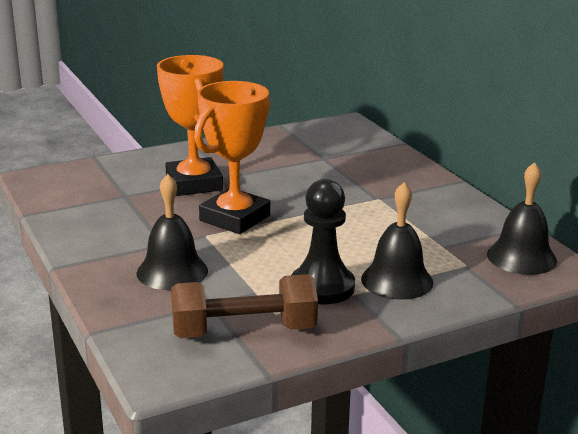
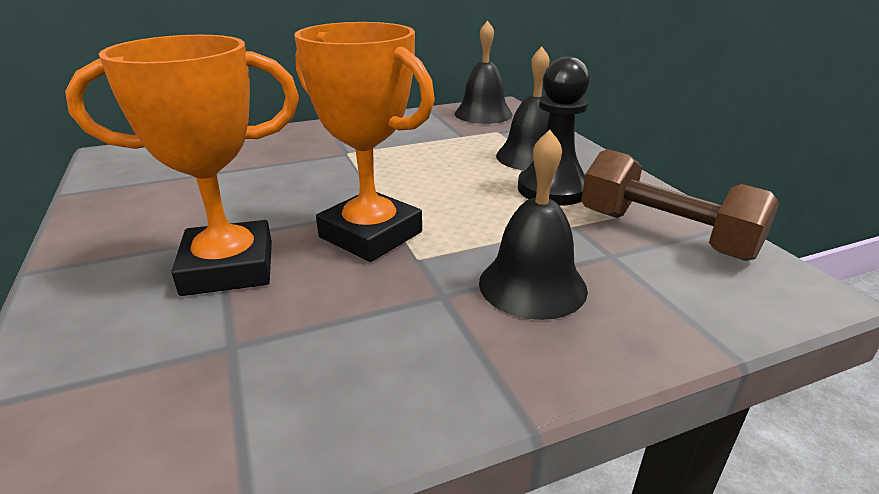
camera: 85 degrees left, 5 degrees up
(244, 331) = (665, 234): brown dumbbell -> brown dumbbell turned 45 degrees counterclockwise

